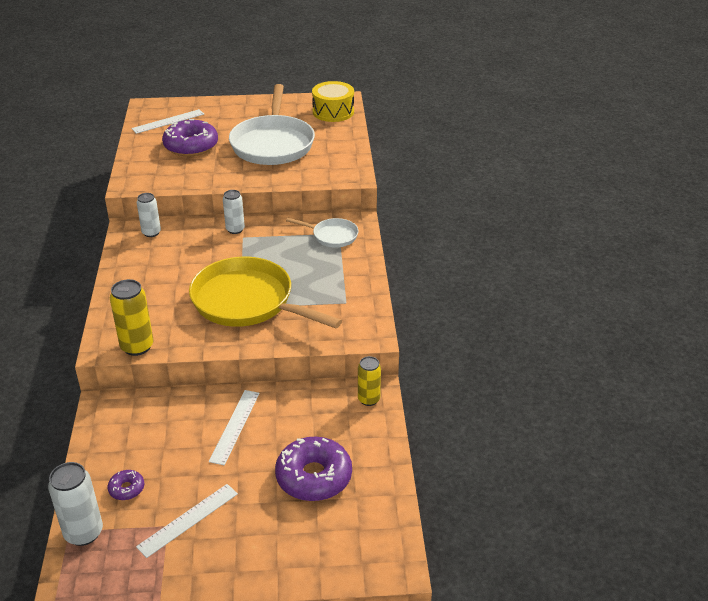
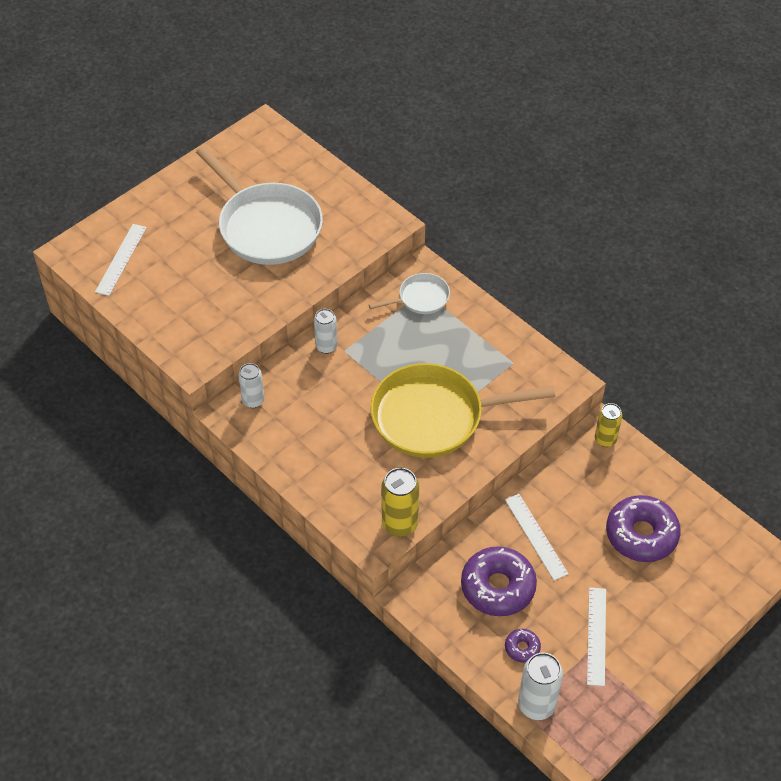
camera: 40 degrees left, 15 degrees up
(191, 146) = (189, 278): purple donut -> purple donut (498, 587)
(333, 112) = (273, 148): yellow drum -> none

